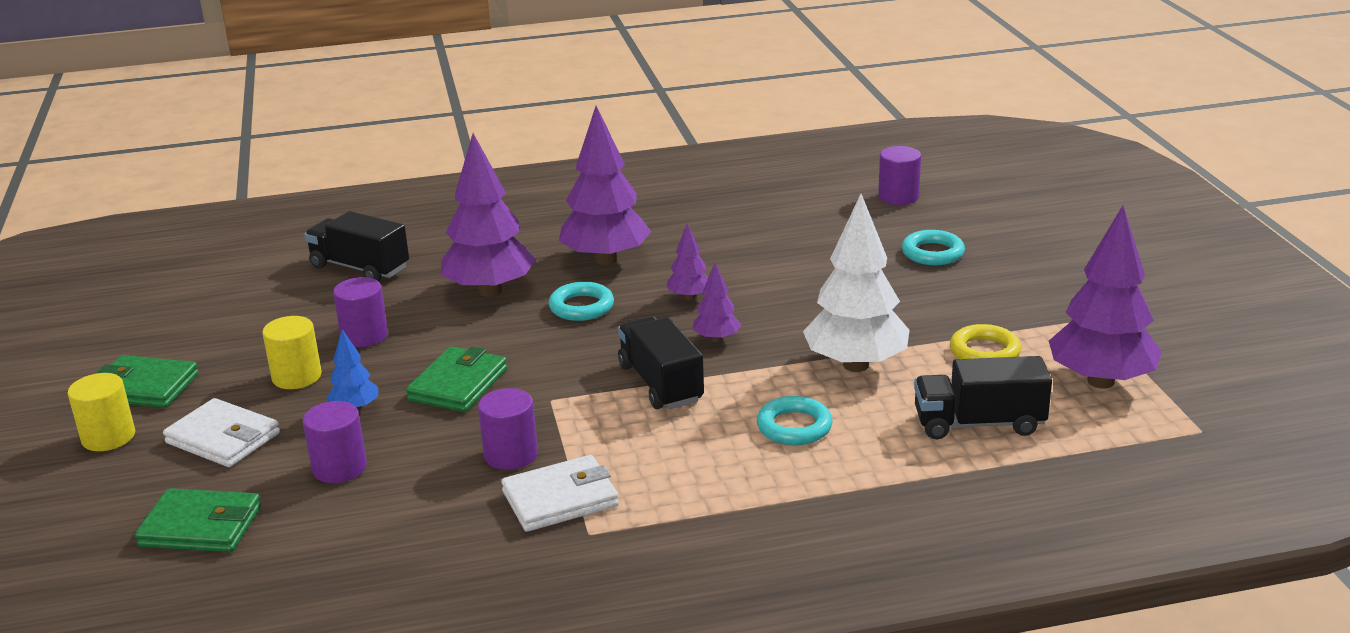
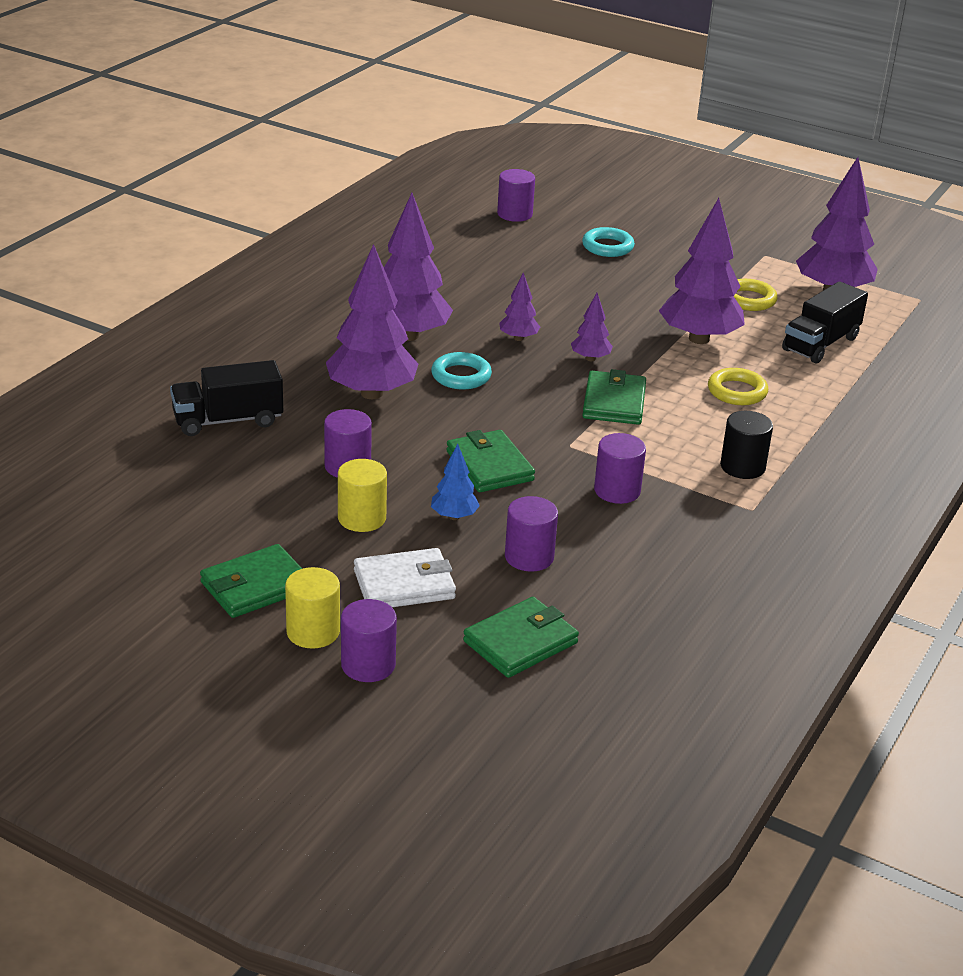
camera: 50 degrees left, 5 degrees up
(88, 480) = (368, 665): none -> purple cylinder
(560, 499) = (698, 500): white wallet -> none
(659, 493) = (742, 467): none -> black cylinder
(661, 383) = (614, 402): black truck -> green wallet
(794, 427) = (737, 392): turquoise ring -> yellow ring
(855, 365) = (699, 339): white tree -> purple tree

